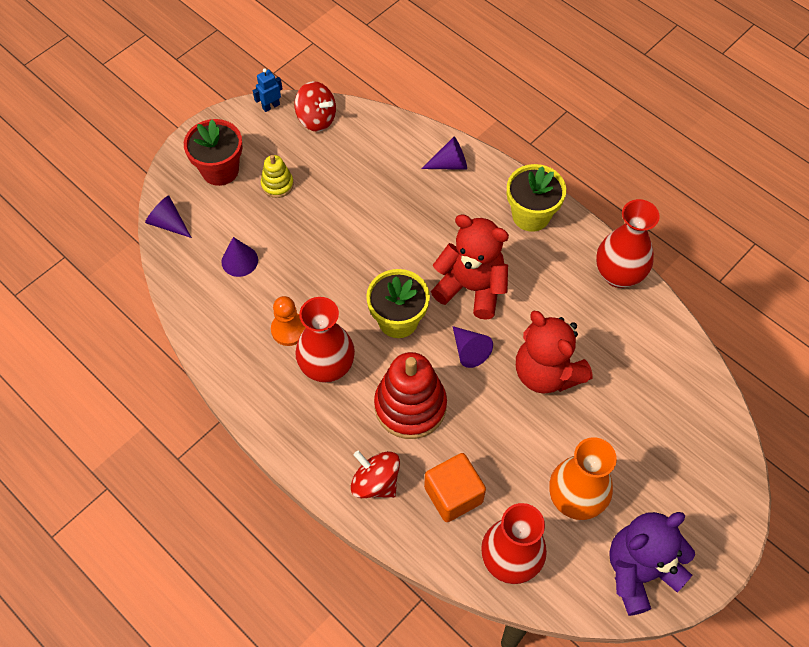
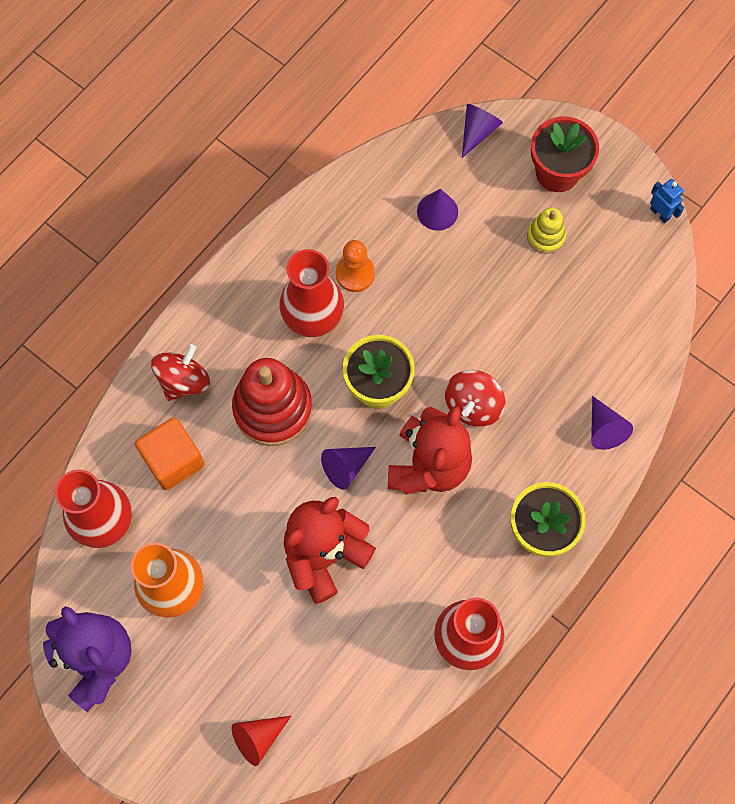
camera: 85 degrees right, 10 degrees up
(316, 119) = (649, 267): red spinning top -> red spinning top (473, 405)
(703, 435) = (258, 738): none -> red cone

